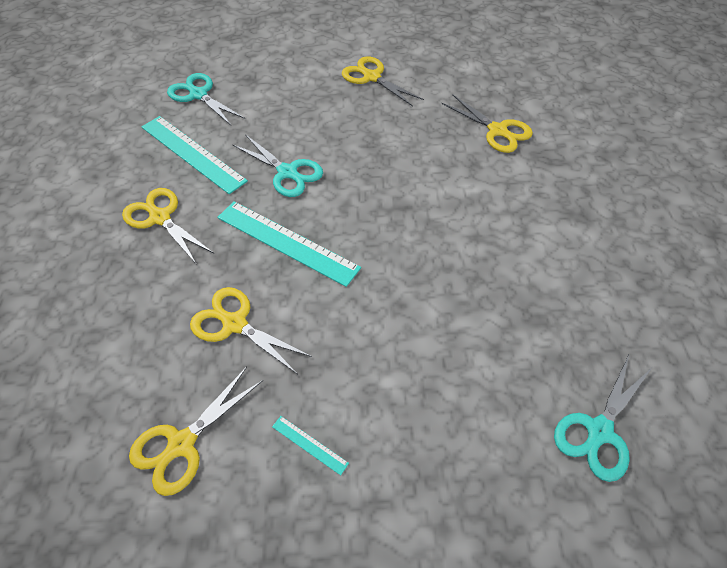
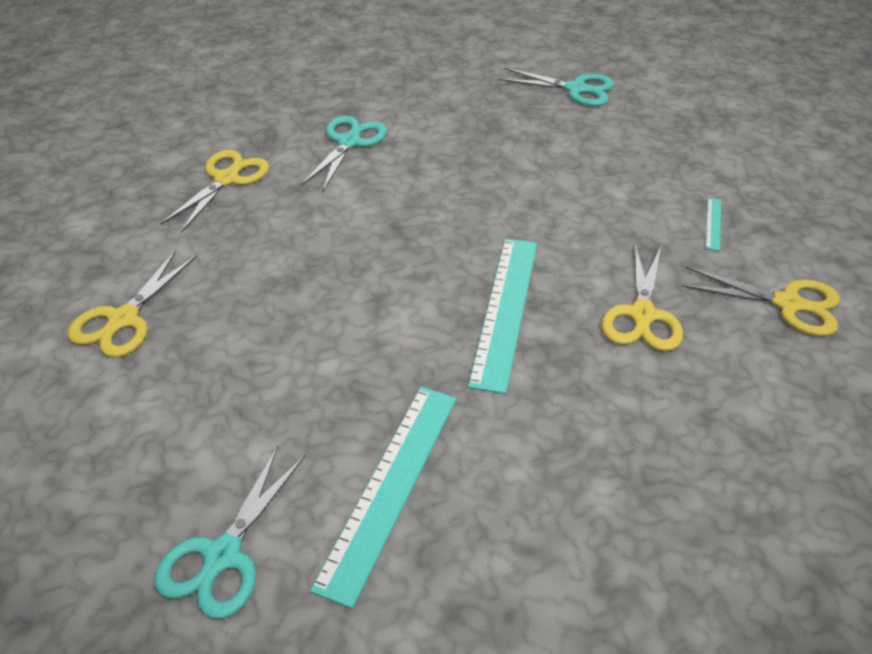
camera: 110 degrees left, 10 degrees down
(160, 218) = (542, 462): yellow scissors -> none
(287, 172) = (383, 350): turquoise scissors -> turquoise scissors (349, 142)

